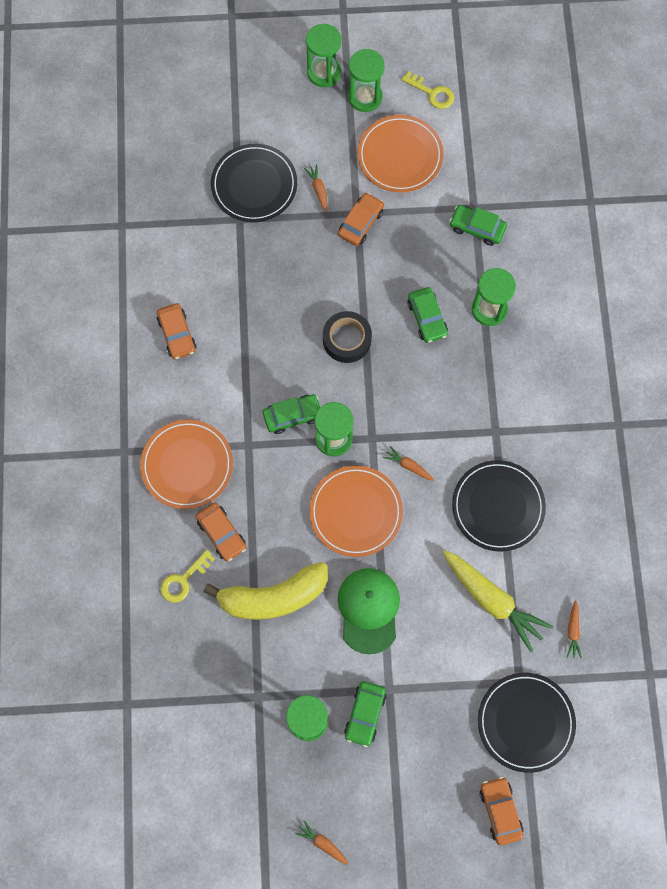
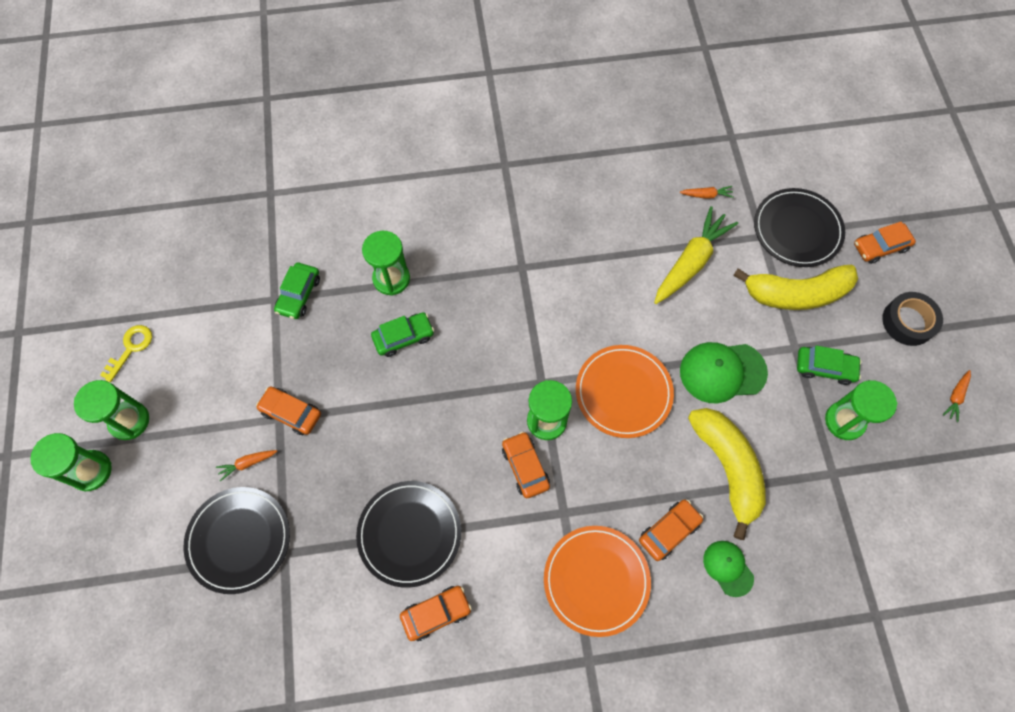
camera: 95 degrees left, 5 degrees down
(183, 580) = (728, 568): yellow key -> green cap
(292, 416) = (525, 467): green car -> orange car
(347, 340) = (432, 417): black tape -> black tape (908, 322)
(400, 156) = (208, 377): orange plate -> none
(408, 466) = (567, 345): orange carrot -> none
(449, 703) = (796, 294): none -> yellow banana
(498, 506) = (598, 261): black plate -> black plate (409, 534)

